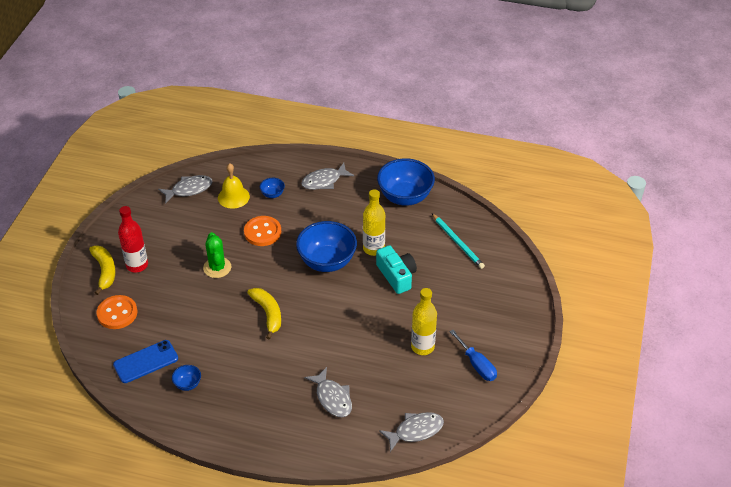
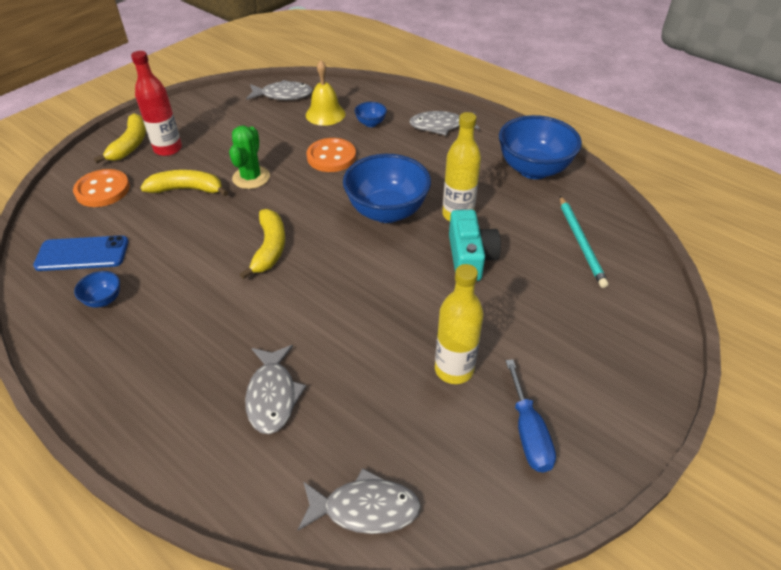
camera: 25 degrees right, 0 degrees up
(179, 292) = (187, 189): none -> yellow banana

